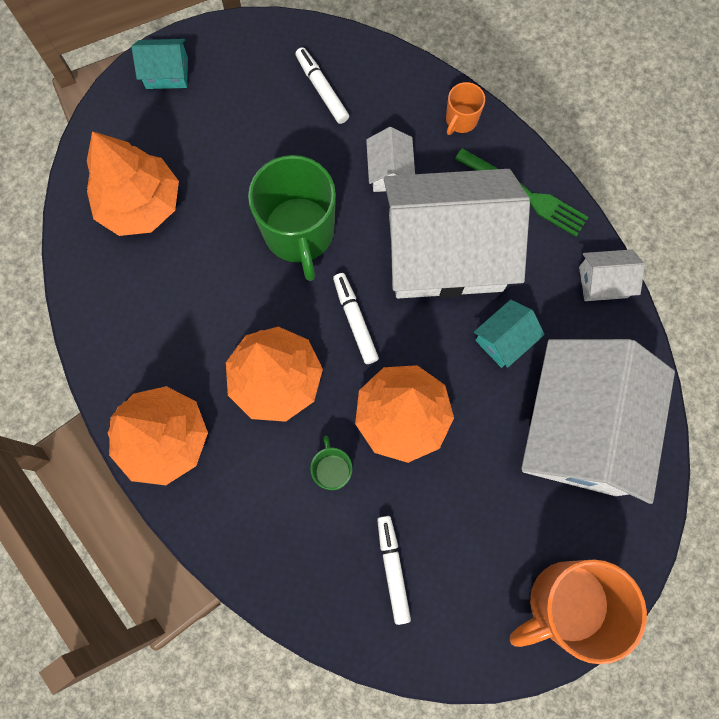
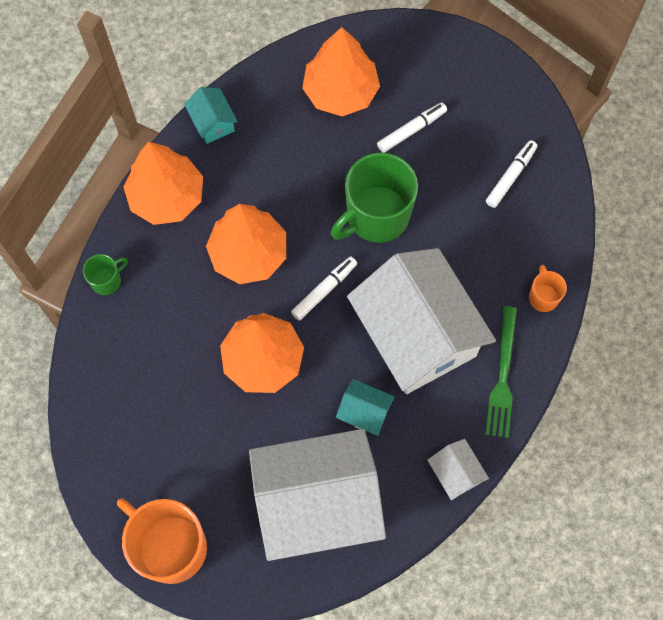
camera: 65 degrees right, 5 degrees down
(167, 73) = (461, 56): turquoise house -> turquoise house (213, 122)
(332, 470) = (197, 326): green mug -> green mug (107, 281)
(389, 171) = (465, 261): white house -> none
(392, 569) = (141, 403): white marker -> white marker (411, 130)
(461, 120) = (543, 297): orange mug -> orange mug turned 75 degrees clockwise

